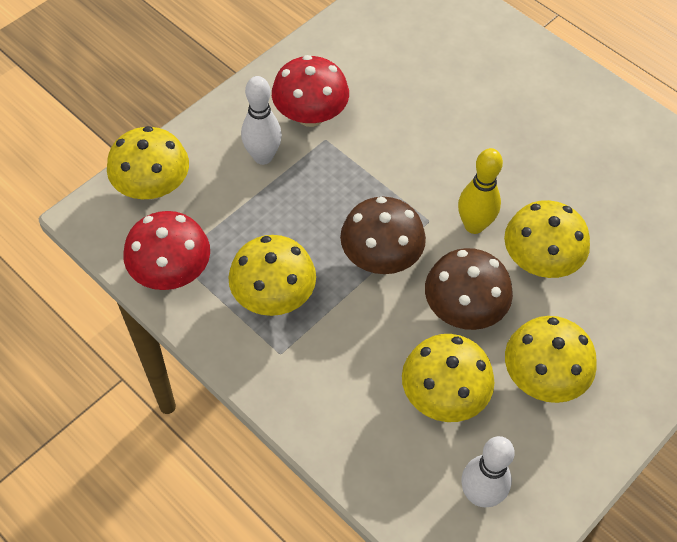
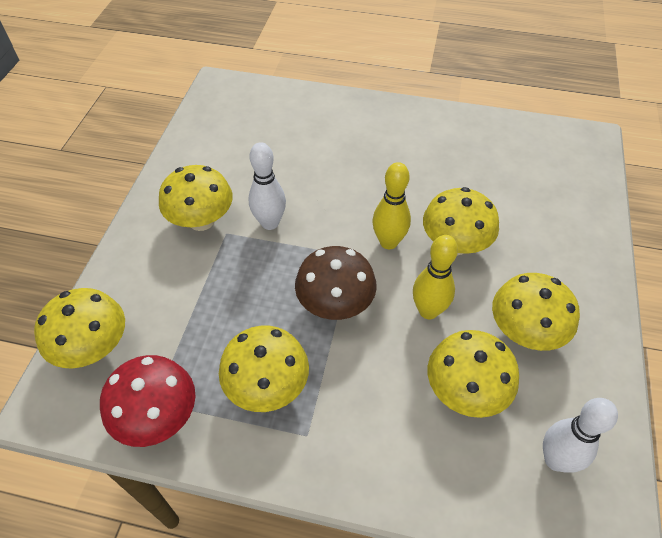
camera: 30 degrees left, 5 degrees down
(263, 157) = (181, 272): white bowling pin -> white bowling pin (270, 223)
(310, 115) = (201, 220): red mushroom -> yellow mushroom
(463, 309) = (428, 311): brown mushroom -> yellow bowling pin

